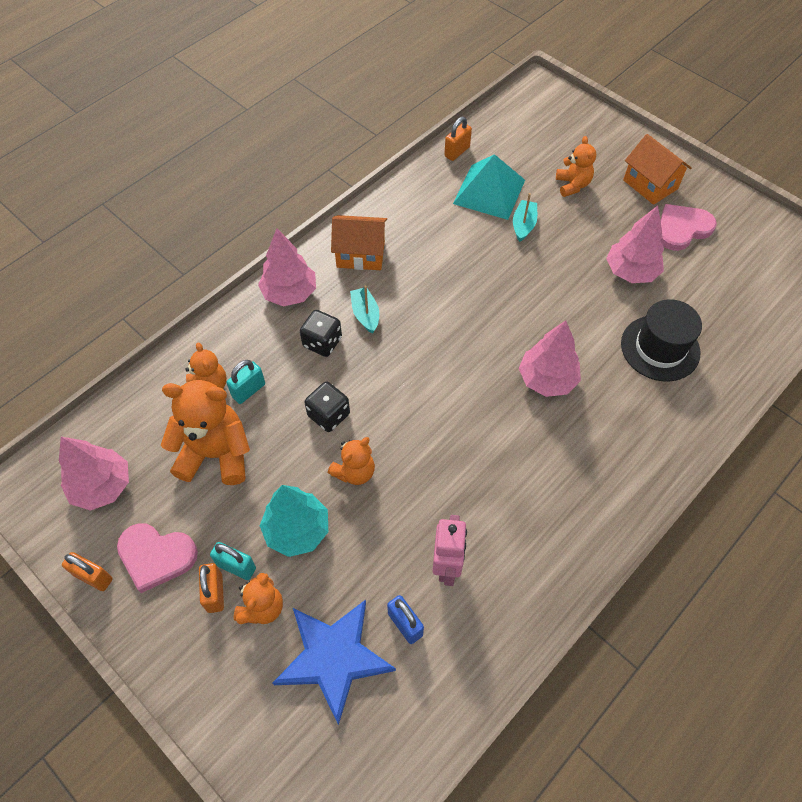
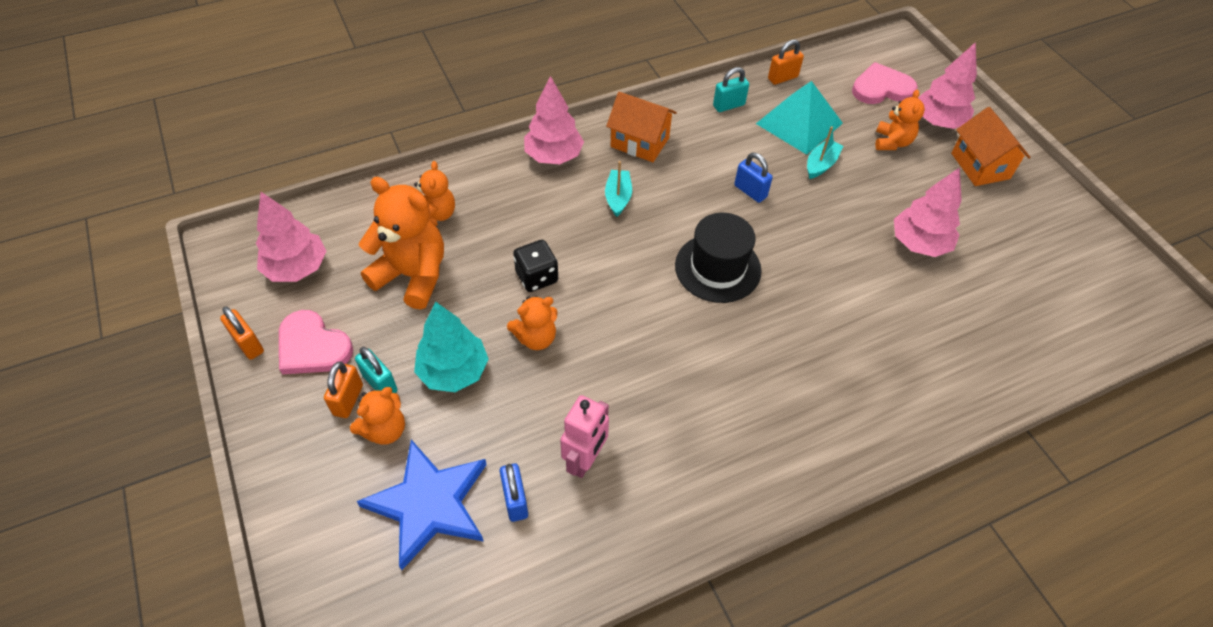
camera: 20 degrees right, 5 degrees down
(248, 390) = (471, 229): turquoise padlock -> turquoise padlock (728, 105)
(322, 342) = (563, 209): black dice -> none
(476, 270) = (750, 191): none -> blue padlock
(547, 379) = (777, 318): pink tree -> pink tree (938, 122)
(660, 348) = (918, 328): black hat -> black hat (718, 268)
(682, 229) = (997, 219): pink heart -> pink heart (881, 88)

